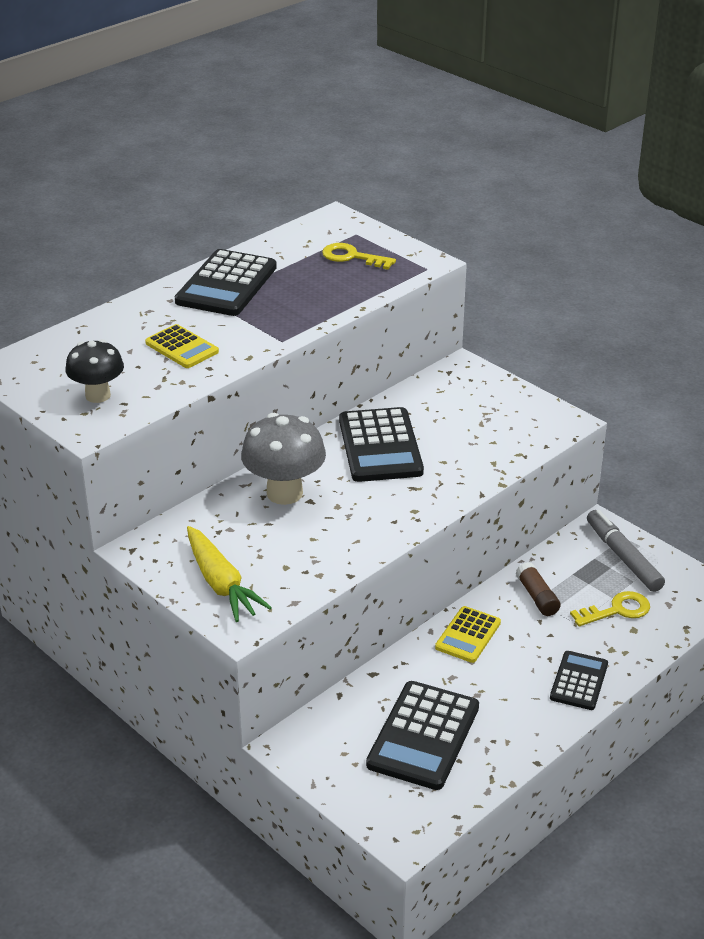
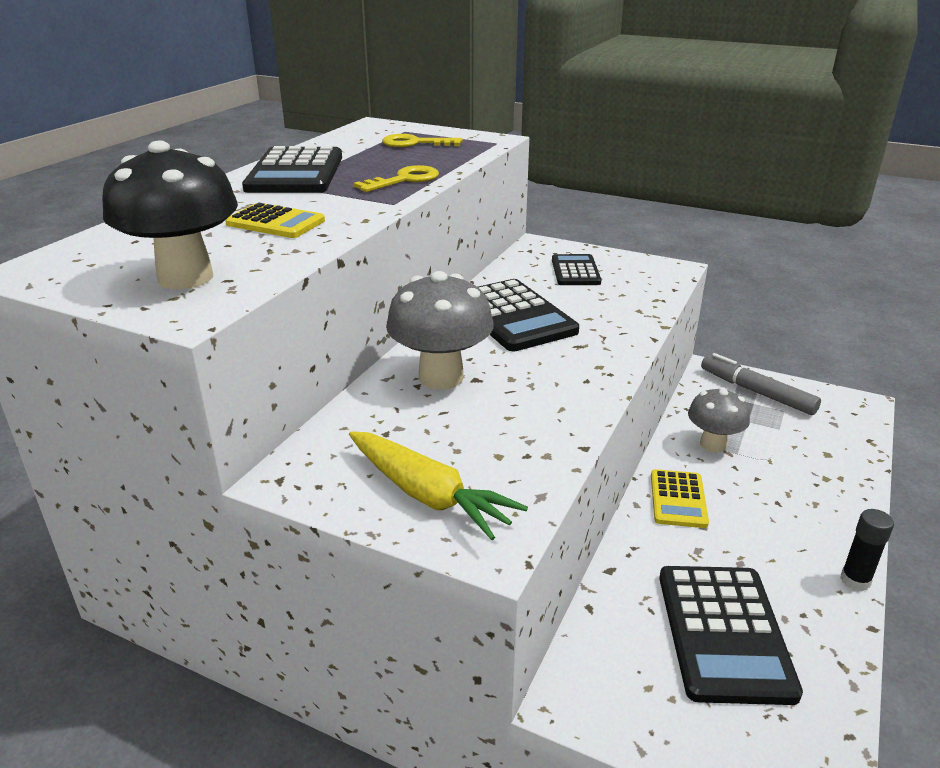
camera: 20 degrees left, 5 degrees down
(98, 395) = (185, 277): black mushroom -> black mushroom, size x1.51
(537, 597) = (713, 444): brown glue stick -> grey mushroom
(556, 729) = (855, 580): none -> black glue stick
(579, 681) = (827, 519): black calculator -> black calculator (575, 271)
(617, 610) = (796, 439): yellow key -> yellow key (404, 180)

